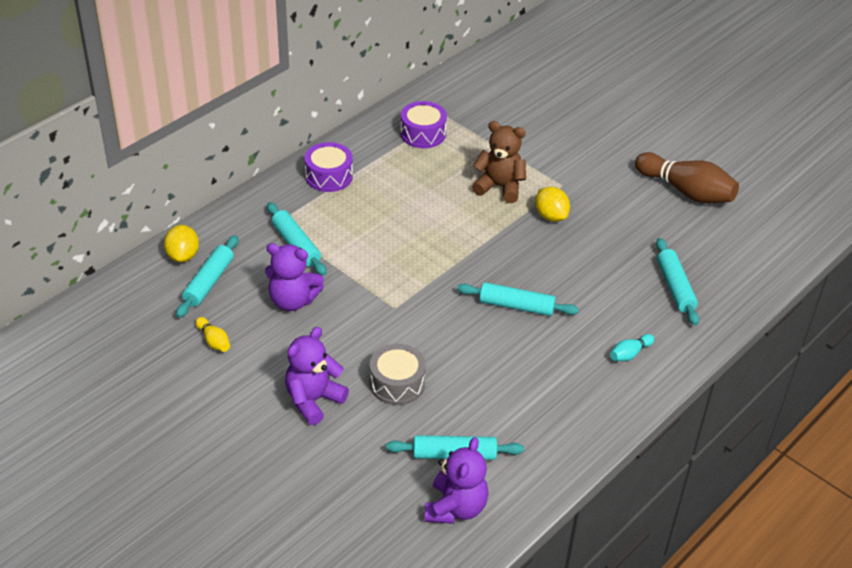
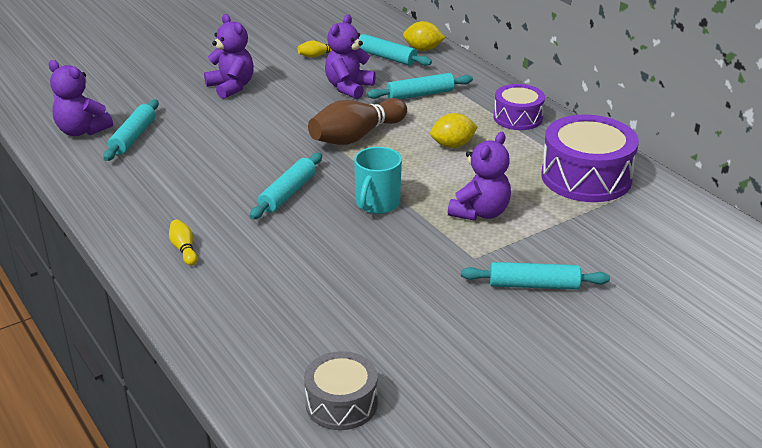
camera: 105 degrees right, 10 degrees down
(397, 383) = (226, 122): grey drum -> grey drum (341, 403)
(423, 134) = (586, 177): purple drum -> purple drum, size x1.67
(499, 187) = (480, 213): brown teddy bear -> purple teddy bear
(510, 247) = (377, 204): none -> turquoise mug
(550, 216) = (419, 238): yellow lemon -> yellow lemon (452, 145)
(630, 354) = (184, 249): turquoise bowling pin -> yellow bowling pin
(675, 287) = (264, 305): turquoise rolling pin -> turquoise rolling pin (533, 285)
(686, 191) = (439, 360): brown bowling pin -> brown bowling pin (356, 136)

